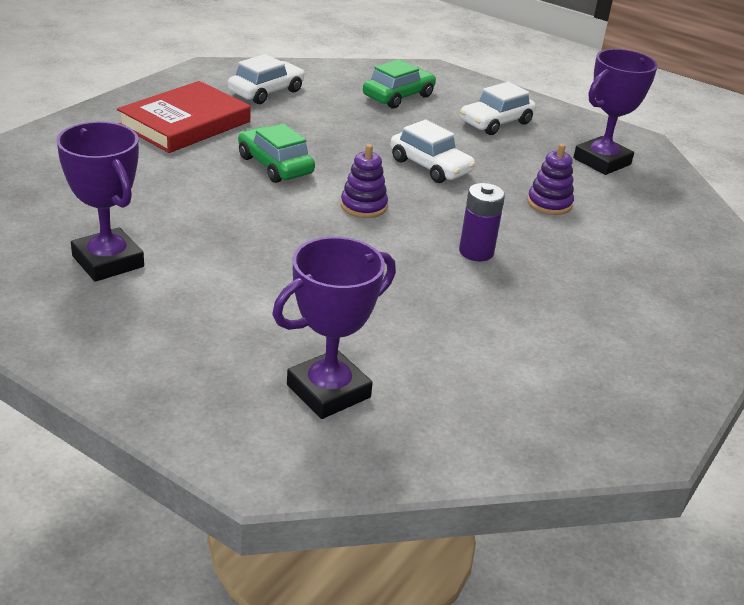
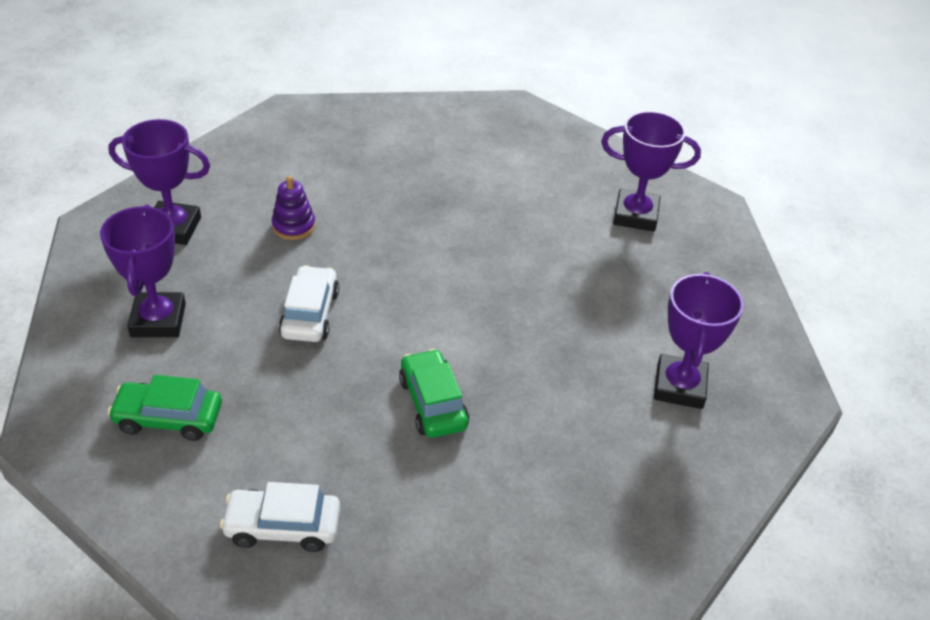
camera: 130 degrees left, 10 degrees up
(185, 123) = (438, 527): red book -> none
(275, 165) = (433, 403): green car -> green car turned 150 degrees clockwise
(363, 206) = (428, 312): purple stacking toy -> none
(476, 252) = (416, 229): purple battery -> none
(496, 122) = (158, 320): white car -> purple trophy

